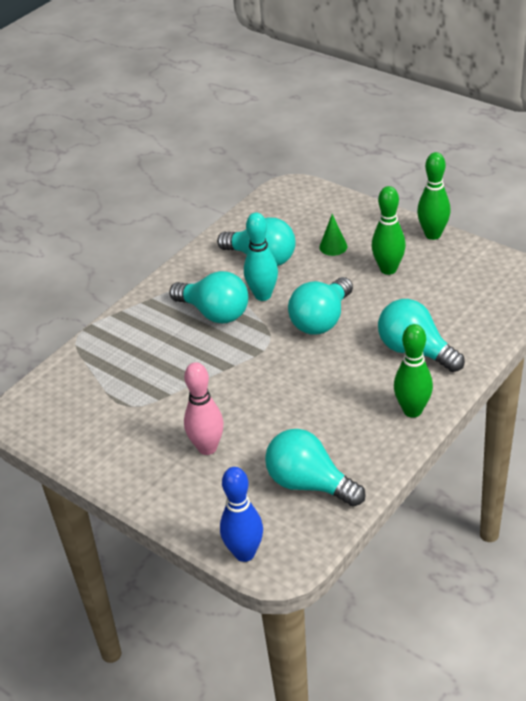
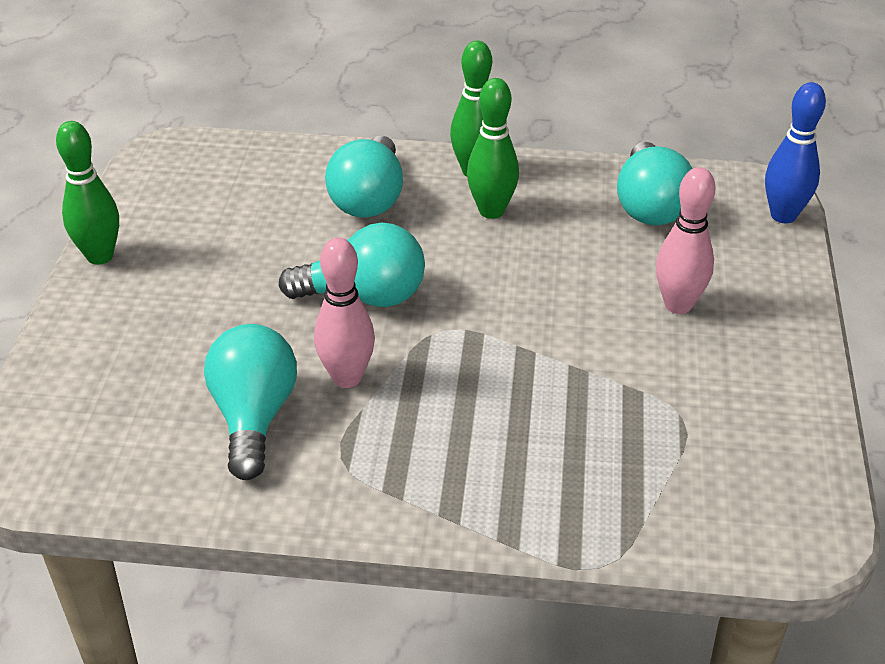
camera: 125 degrees left, 0 degrees up
(214, 313) = (424, 414): turquoise light bulb -> none
(263, 295) = (347, 377): turquoise bowling pin -> pink bowling pin
(333, 247) = (179, 347): green cone -> none
(388, 269) = (209, 272): green bowling pin -> green bowling pin (491, 211)

